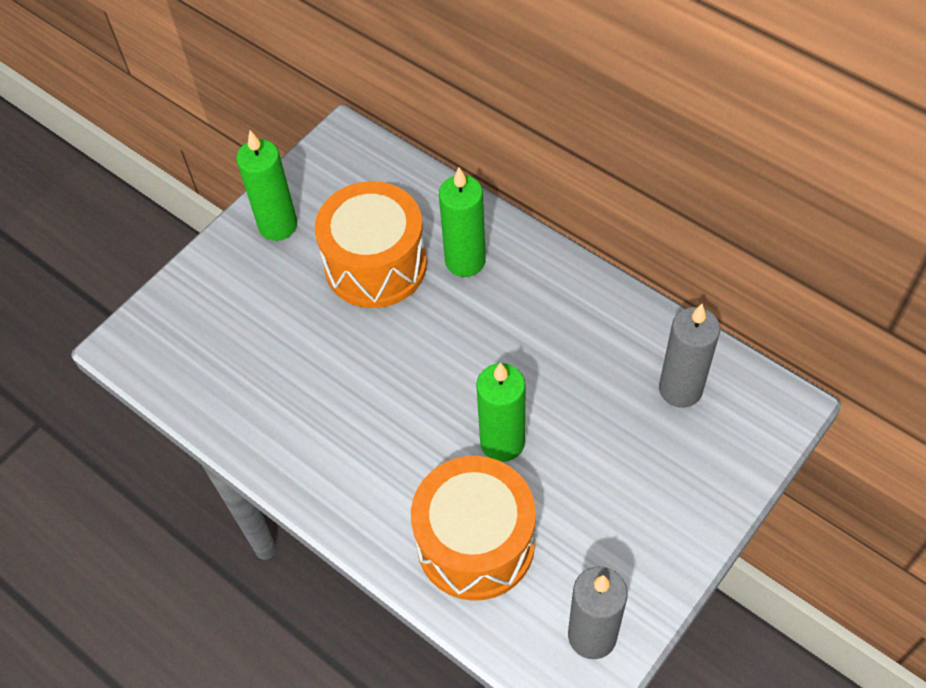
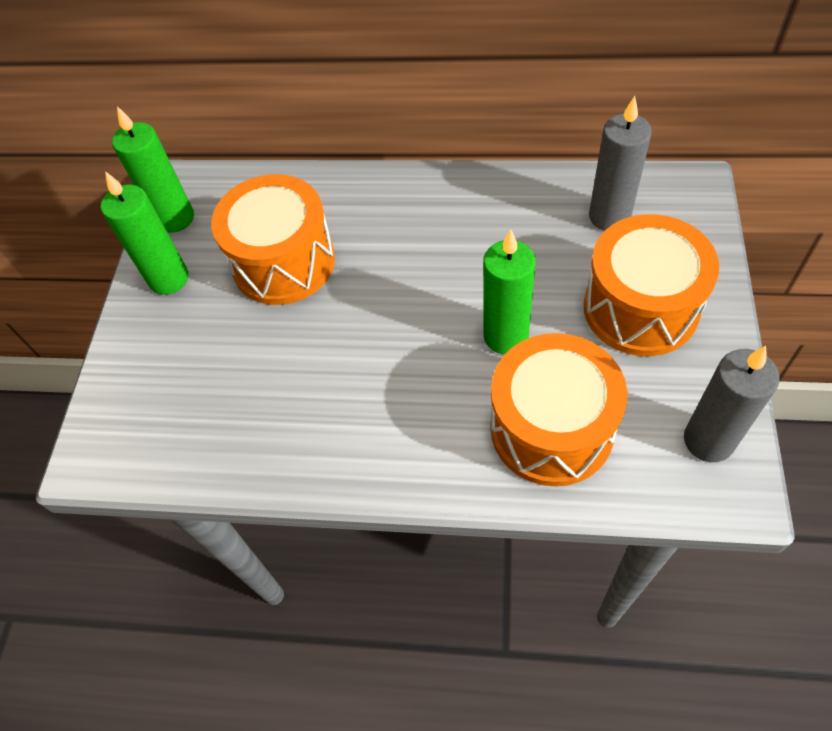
camera: 30 degrees left, 0 degrees up
(465, 261) = (359, 219): green candle -> green candle (175, 218)
(634, 489) = (640, 308): none -> orange drum

